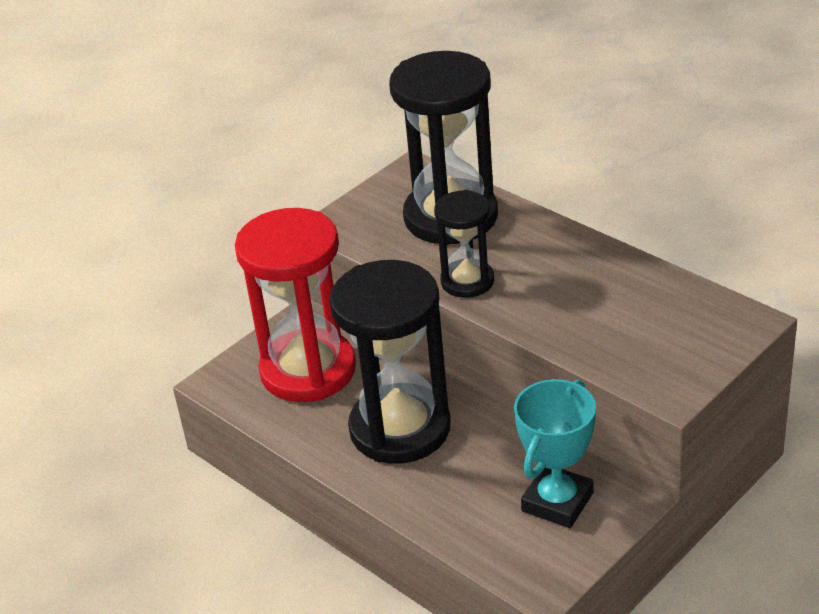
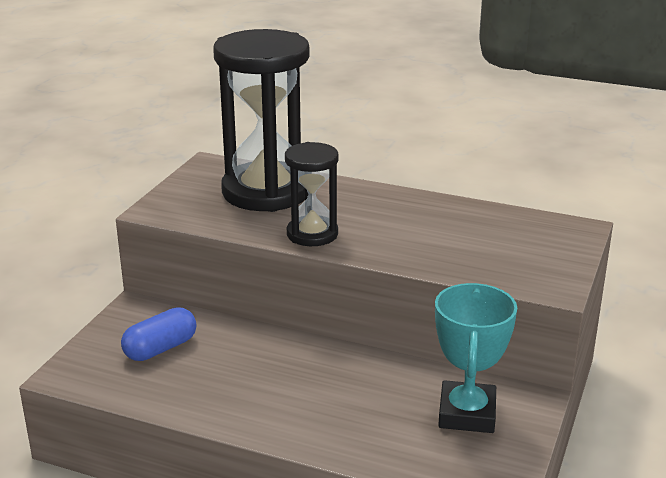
camera: 25 degrees left, 10 degrees down
(308, 370) = (160, 349): red hourglass -> blue capsule
(400, 428) = (280, 381): black hourglass -> none

